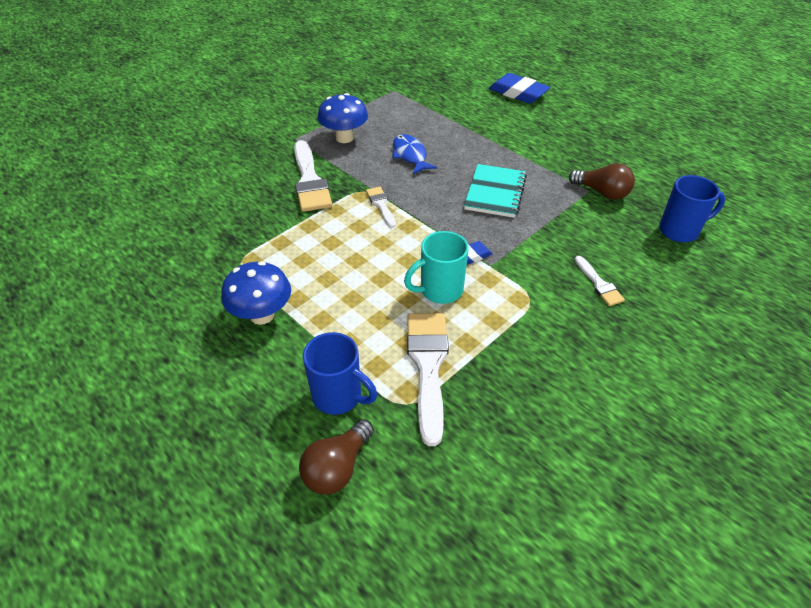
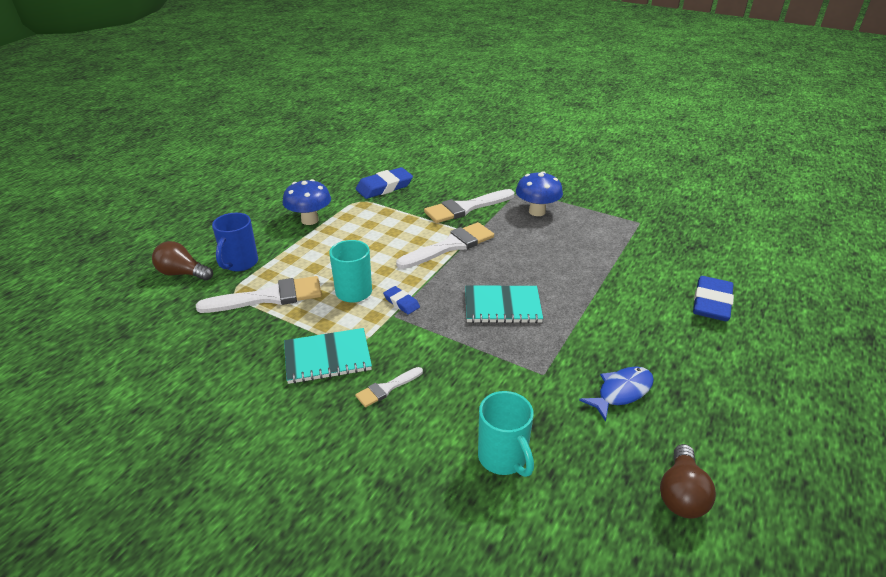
camera: 75 degrees right, 10 degrees down
(218, 235) = (384, 187): none -> blue eraser
(381, 205) = (450, 246): white brush -> white brush, size x1.93
(410, 155) = (533, 249): blue fish -> blue fish (621, 392)
(550, 322) = (327, 358): none -> turquoise notebook
(602, 192) = (545, 385): brown light bulb -> brown light bulb (681, 494)
(680, 230) = (503, 458): blue mug -> turquoise mug

